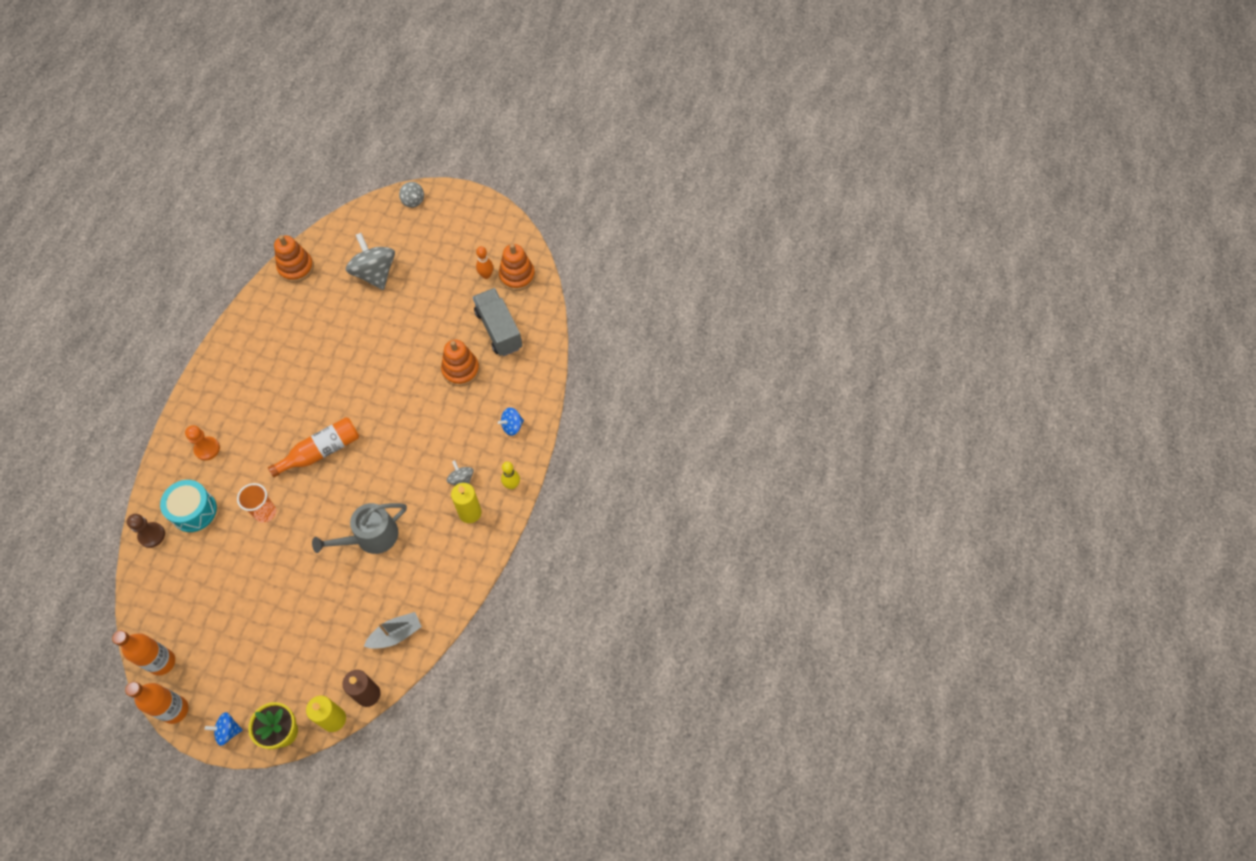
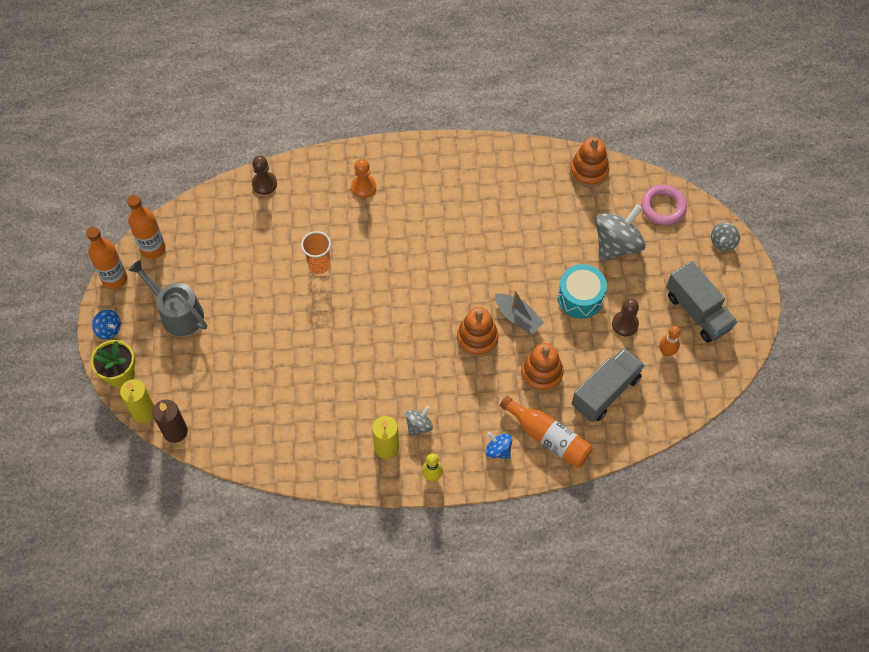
camera: 70 degrees right, 0 degrees up
(194, 511) = (299, 205): turquoise drum -> turquoise drum (580, 297)
(228, 731) = (109, 329): blue spinning top -> blue spinning top turned 150 degrees clockwise
(321, 451) = (399, 284): orange bottle -> orange bottle (548, 437)
(360, 228) = (663, 207): none -> pink ring
(371, 537) = (328, 367): grey watering can -> grey watering can (177, 313)
(396, 634) = (239, 431): grey boat -> grey boat (517, 317)
(448, 294) = (625, 324): none -> brown pawn
(463, 241) = (697, 311): none -> grey truck
(517, 276) = (680, 383): orange stacking toy -> orange stacking toy (477, 338)

